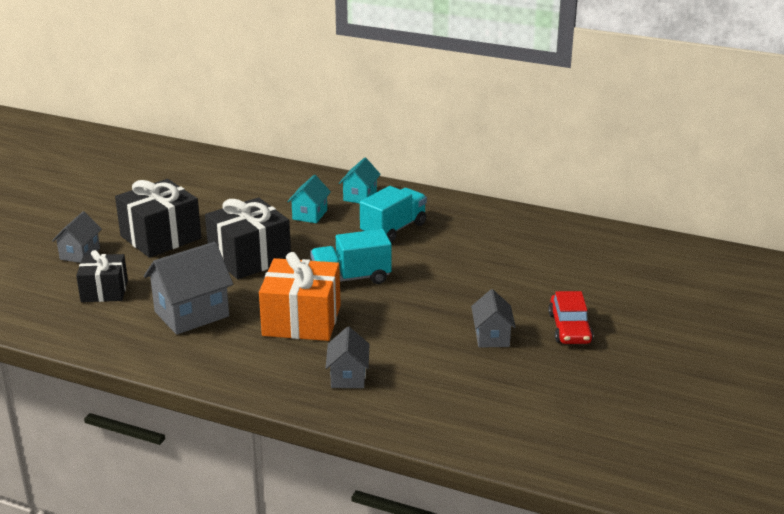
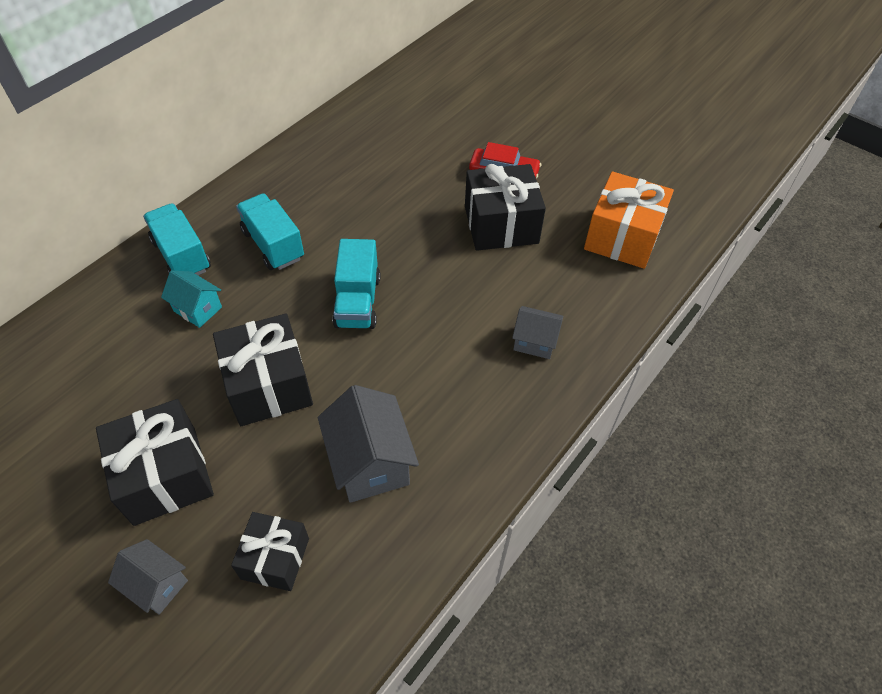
camera: 75 degrees left, 25 degrees up
(301, 320) = (423, 360): orange gift -> orange gift (622, 237)
(360, 196) = (182, 255): turquoise house -> turquoise truck
(492, 337) = (501, 225): grey house -> black gift

